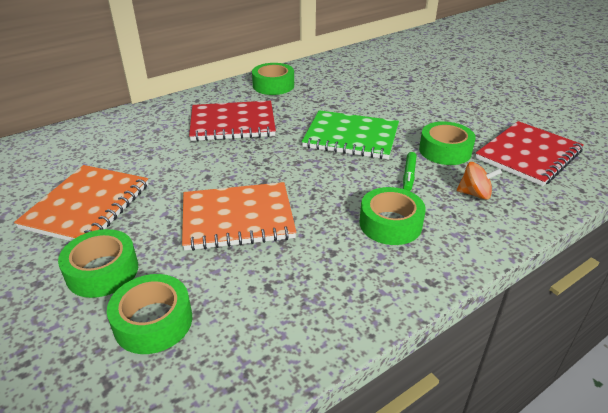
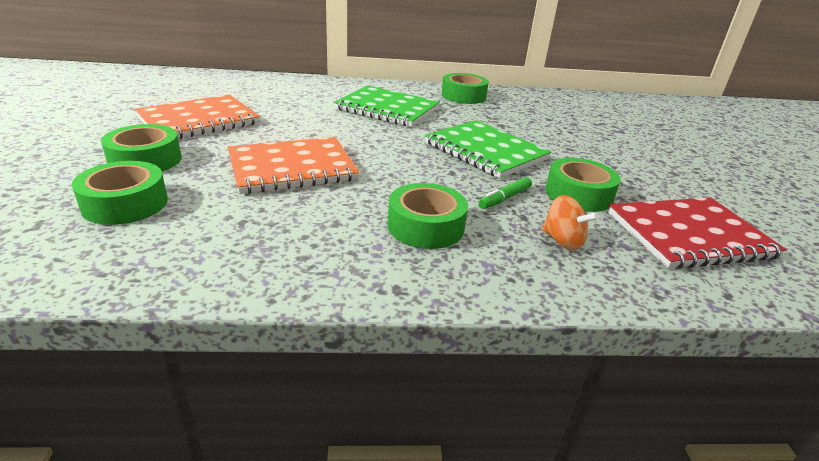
camera: 30 degrees right, 5 degrees down
(233, 123) = (387, 109): red notebook -> green notebook
(237, 218) = (292, 168): orange notebook -> orange notebook turned 45 degrees counterclockwise

